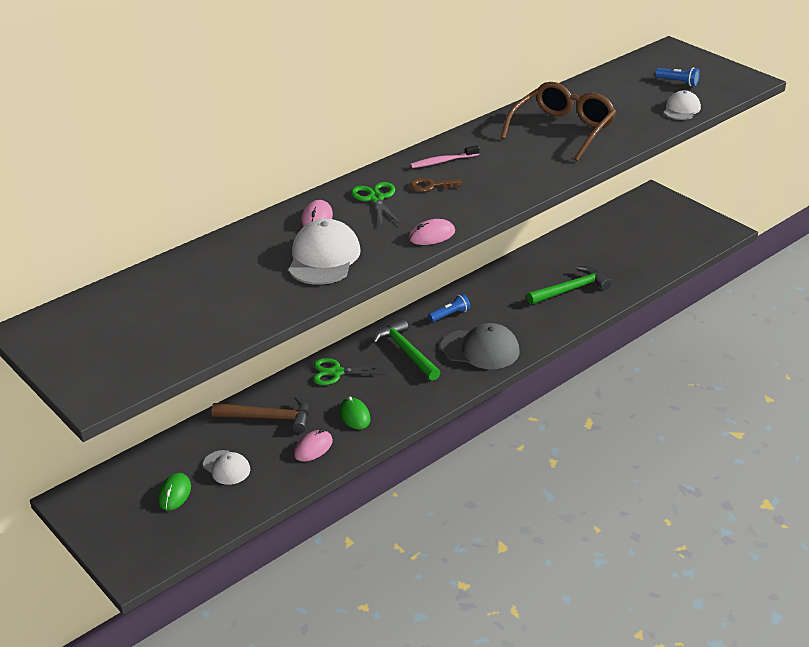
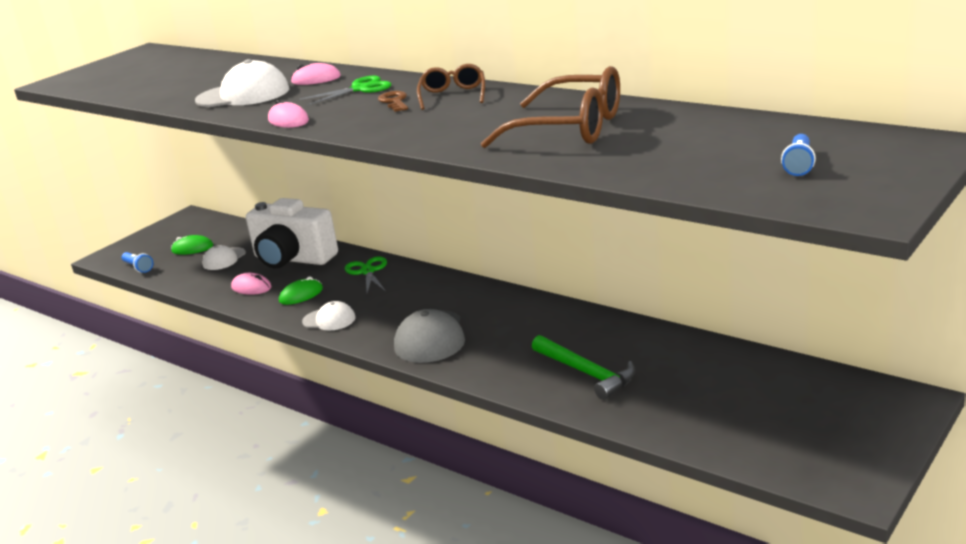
camera: 80 degrees right, 10 degrees down
(268, 418) = (292, 259): brown hammer -> white camera
(406, 351) = (413, 297): green hammer -> none
(442, 161) = (453, 96): pink toothbrush -> brown glasses
(450, 314) = (492, 306): blue flashlight -> blue flashlight (138, 268)
(681, 109) = (697, 180): white cap -> white cap (329, 320)

